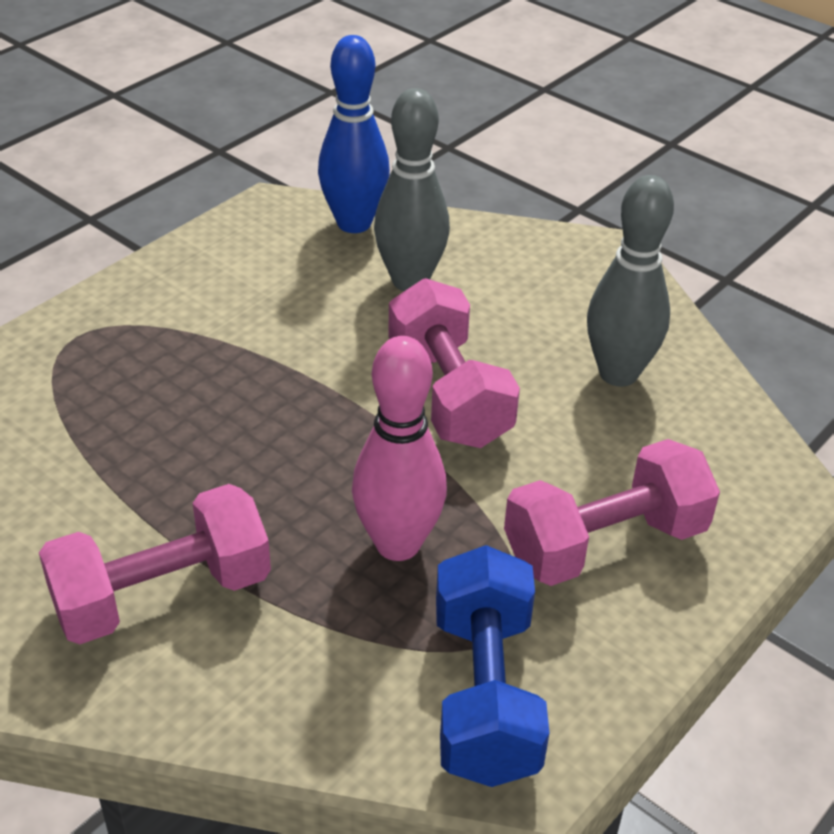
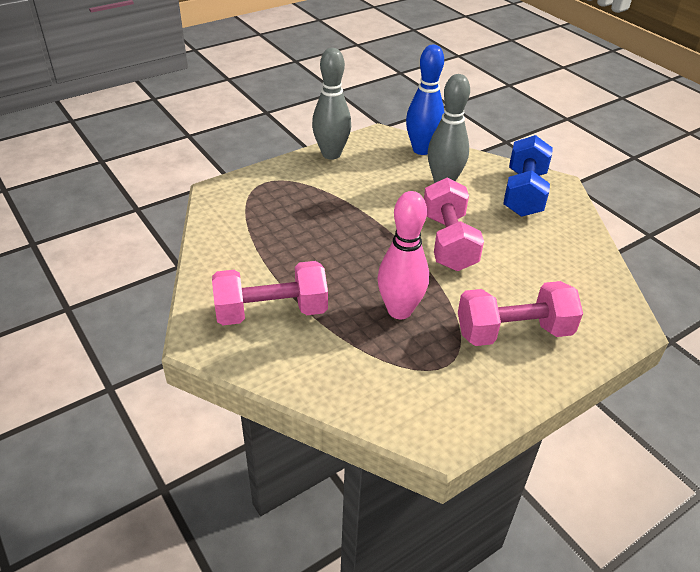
camera: 15 degrees right, 0 degrees up
(485, 694) = (425, 394): blue dumbbell -> blue dumbbell (524, 193)
(618, 373) = (546, 247): grey bowling pin -> grey bowling pin (331, 154)

